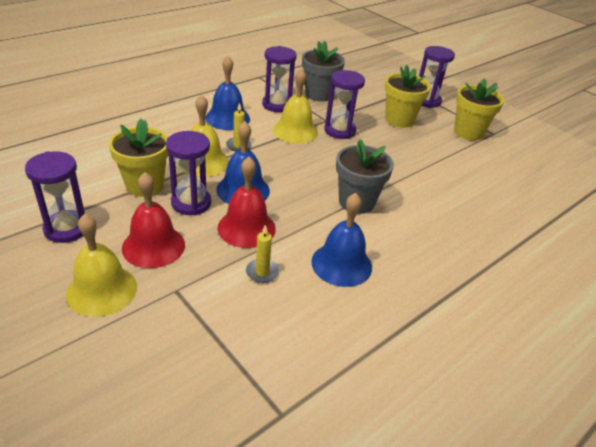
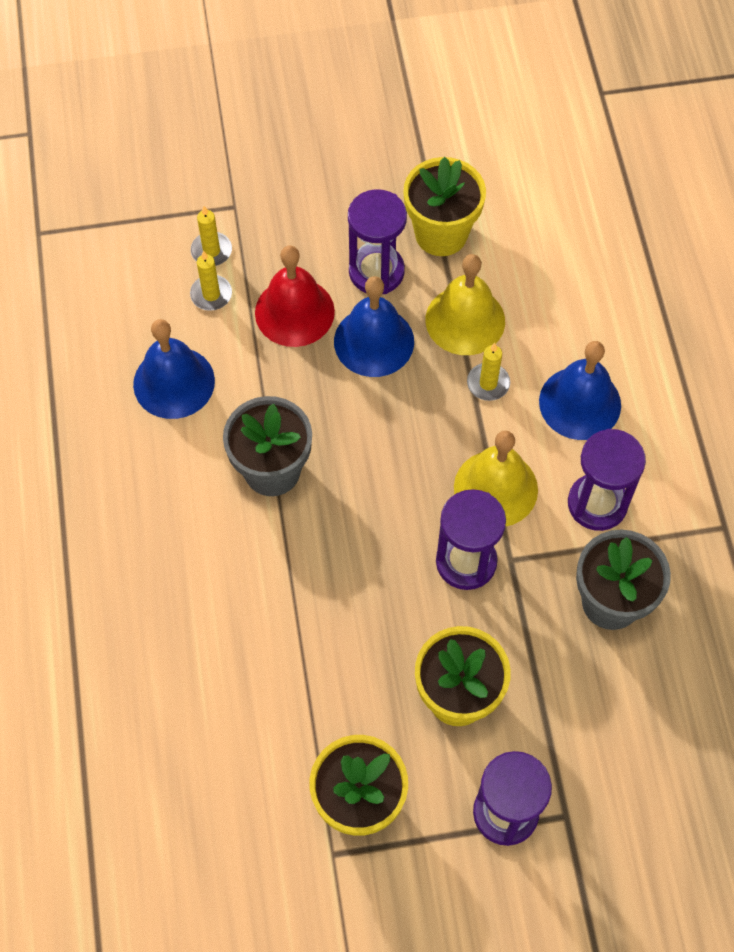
camera: 125 degrees right, 25 degrees up
(67, 228) = (392, 138): purple hourglass -> none
(102, 290) = (273, 146): yellow bell -> none
(153, 246) = (315, 208): red bell -> none
(225, 287) = (211, 251): none -> yellow candle

